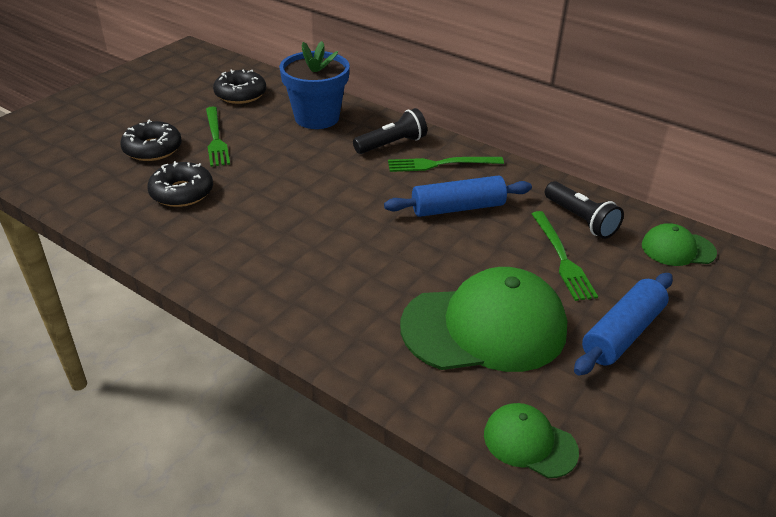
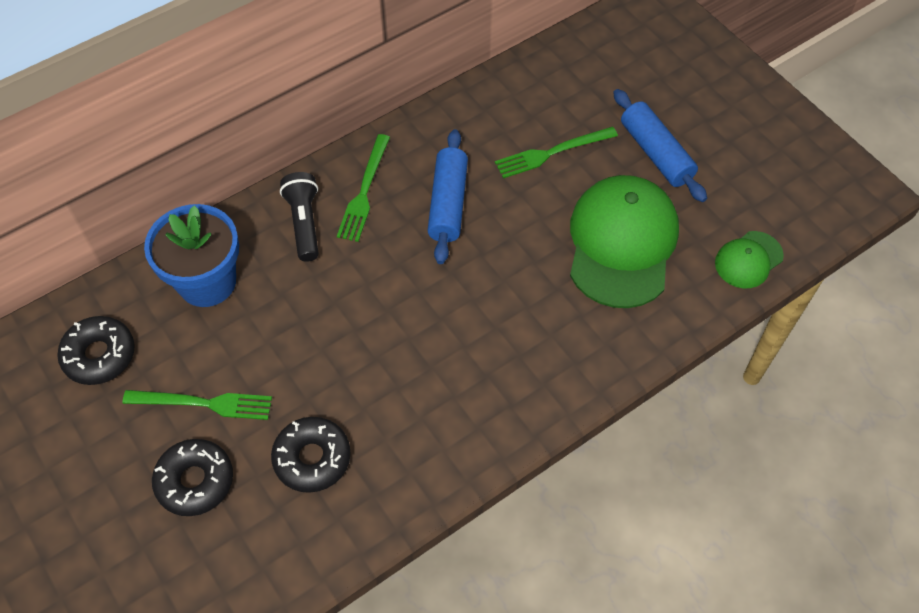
camera: 70 degrees left, 20 degrees up
(562, 258) = (552, 153): green fork -> green fork turned 150 degrees clockwise
(580, 219) = (503, 115): black flashlight -> none
(678, 249) = (568, 67): green cap -> none

